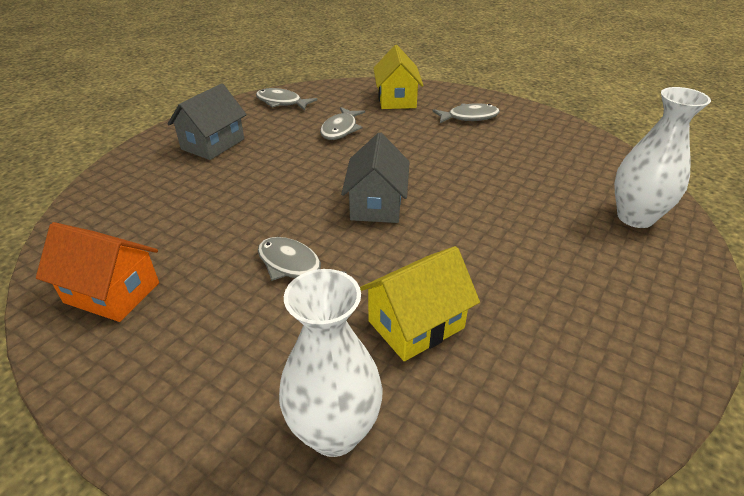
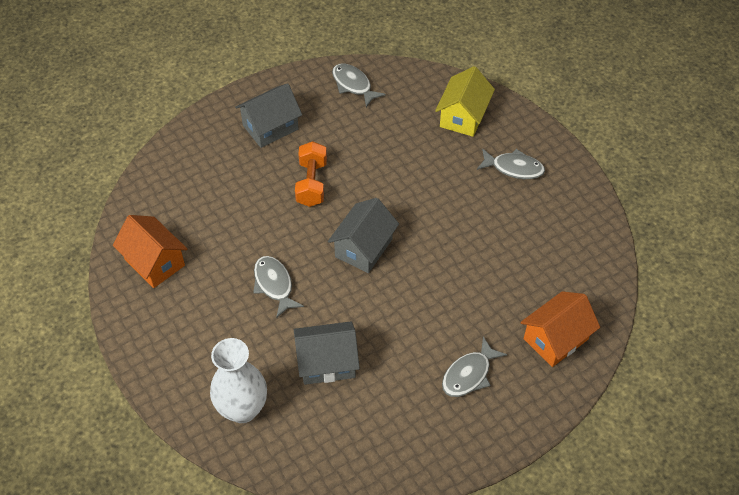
camera: 25 degrees right, 15 degrees up
(283, 171) = (311, 183): none -> orange dumbbell
(340, 129) = (386, 145): grey fish -> grey fish (469, 374)
(416, 324) = (327, 363): yellow house -> grey house
(635, 217) = (555, 339): white vase -> orange house

